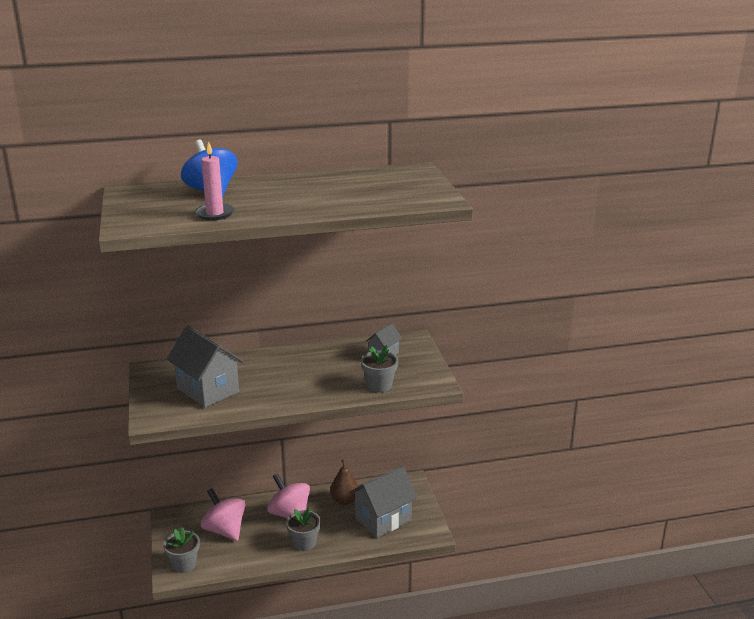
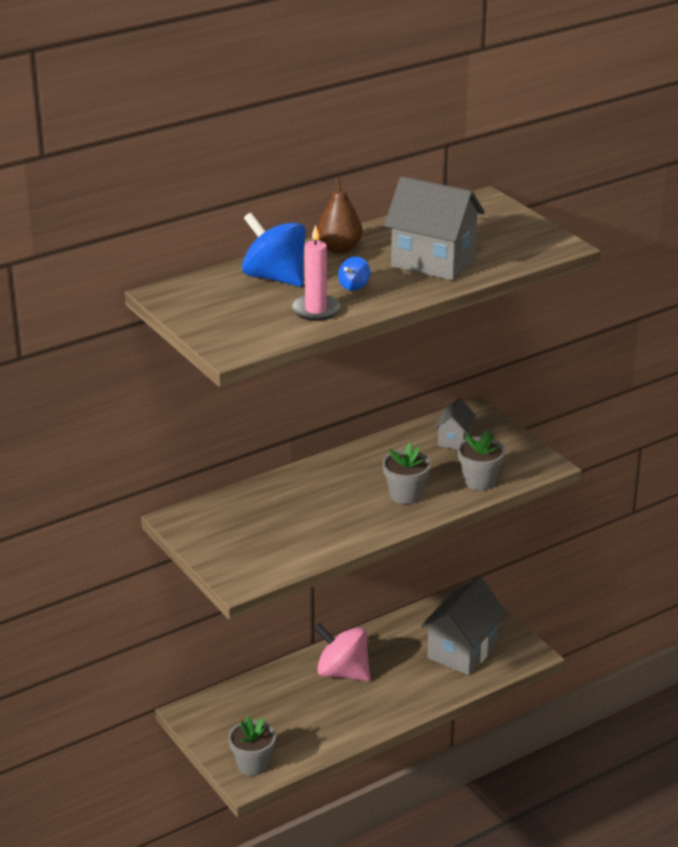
camera: 20 degrees left, 5 degrees up
(208, 390) = (277, 531): grey house -> grey house (433, 262)
(225, 530) = (274, 711): pink spinning top -> none
(260, 204) = (354, 286): none -> blue spinning top
(304, 543) = (385, 702): grey flower pot -> grey flower pot (405, 495)
(344, 500) = (400, 639): brown pear -> brown pear (339, 248)

